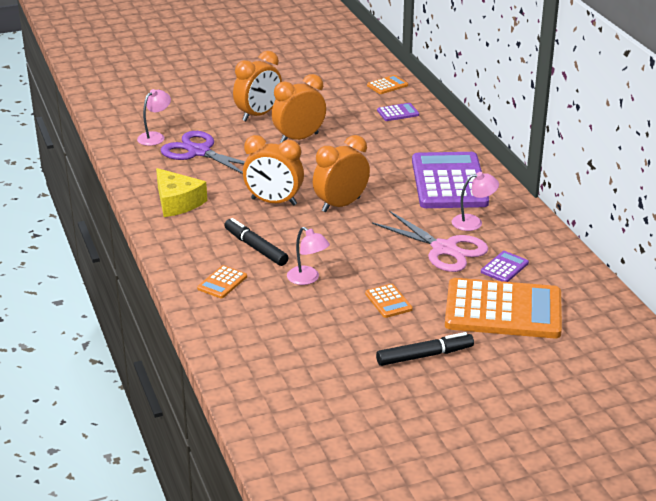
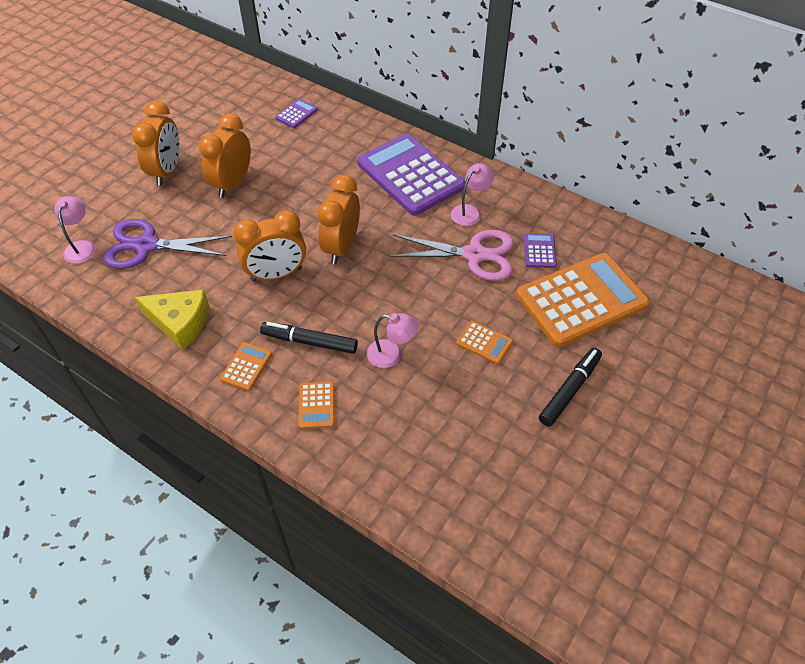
camera: 35 degrees left, 20 degrees up
(387, 85) = (259, 86): orange calculator -> orange calculator (246, 366)

